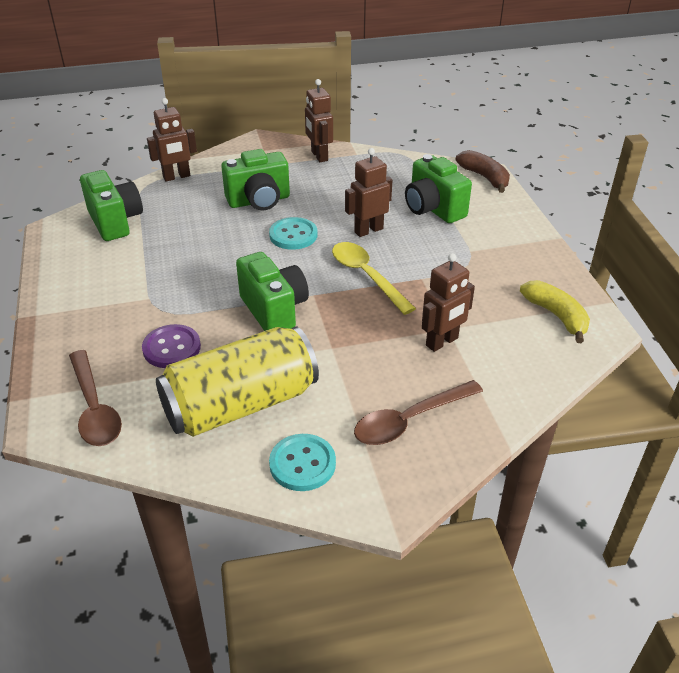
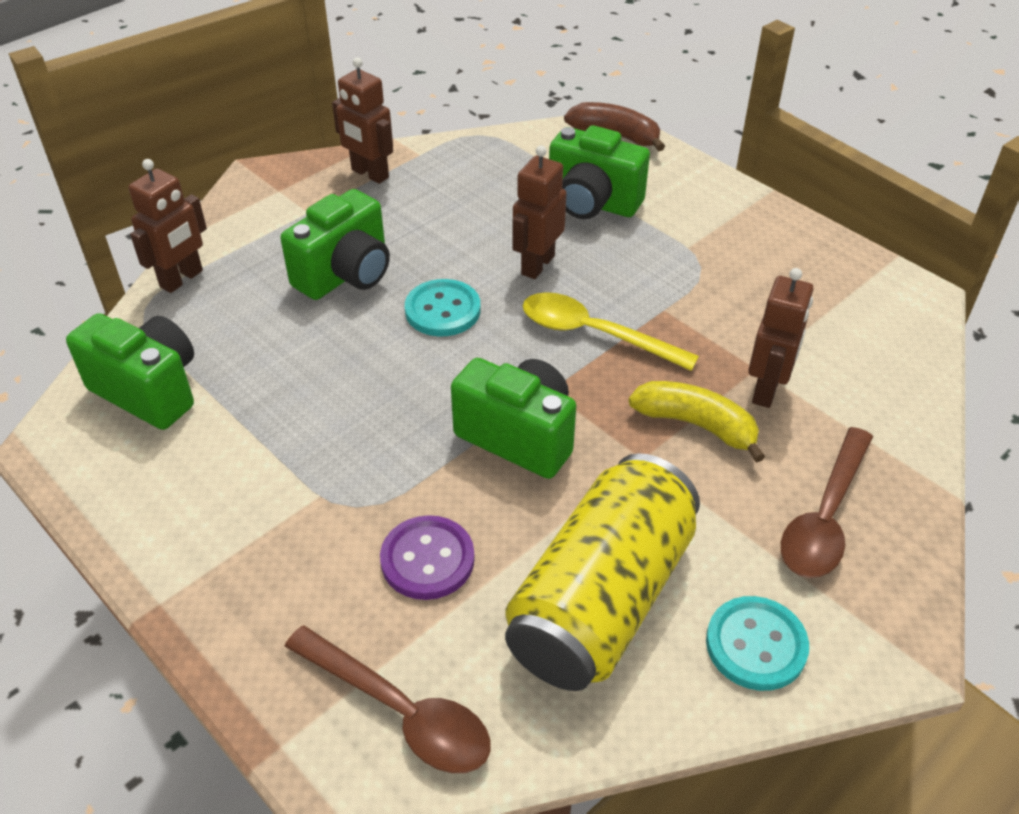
camera: 30 degrees left, 5 degrees up
(556, 316) = (859, 299): yellow banana -> yellow banana (696, 425)

